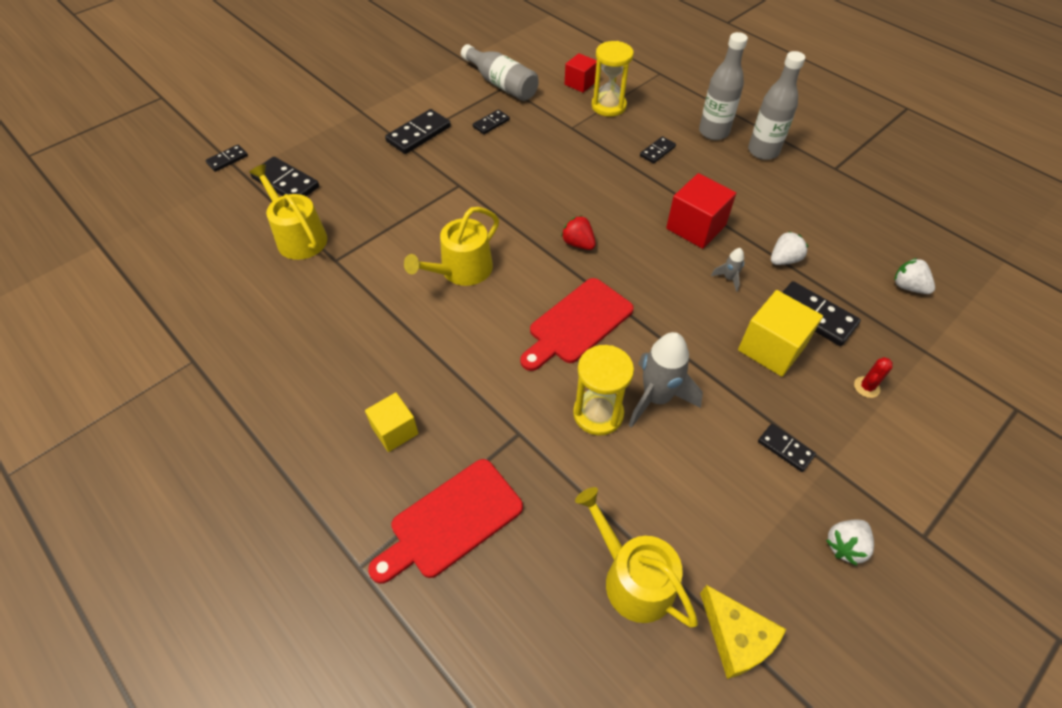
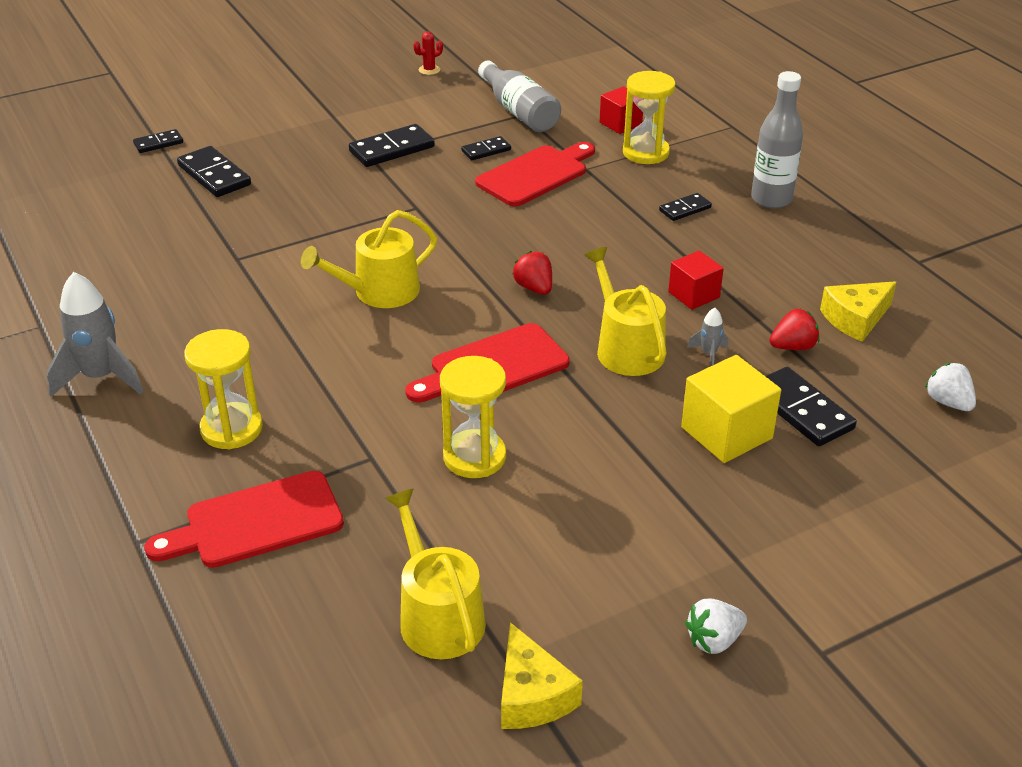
camera: 15 degrees right, 15 degrees down
(298, 237) = (205, 230): yellow watering can -> yellow watering can (626, 348)
(395, 430) = (231, 429): yellow cube -> yellow hourglass
(537, 139) = (535, 174): none -> red cutting board
(656, 398) = (553, 455): grey rocket -> grey rocket (101, 377)
(695, 227) = (694, 295): red cube -> red cube, size x0.64
(763, 151) = (828, 229): grey bottle -> none
(784, 260) = (793, 347): white strawberry -> red strawberry
(785, 449) = (689, 534): black domino -> none
(815, 226) = (855, 319): none -> yellow cheese
(866, 387) = (831, 494): red cactus -> red cactus (429, 70)

